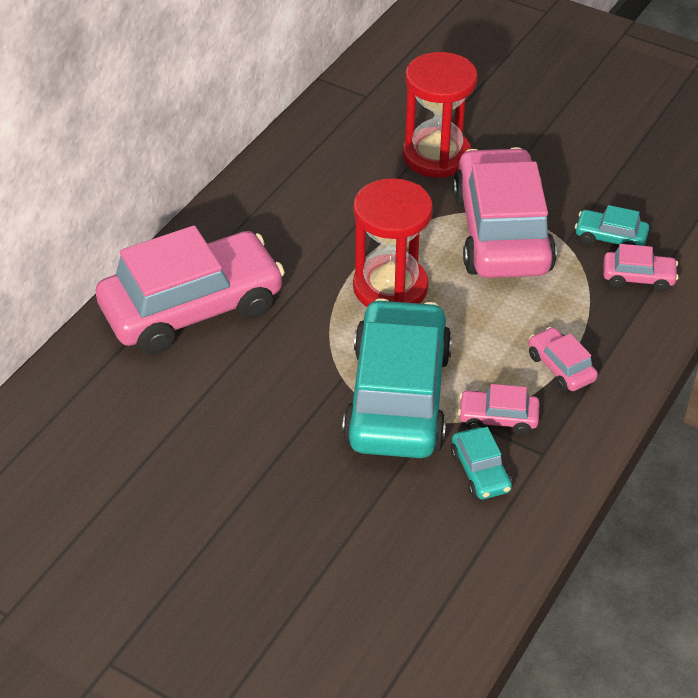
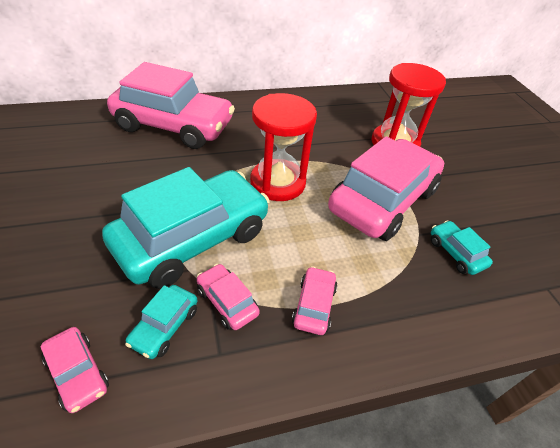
camera: 40 degrees right, 0 degrees up
(638, 277) = (447, 292): pink car -> pink car (77, 373)

